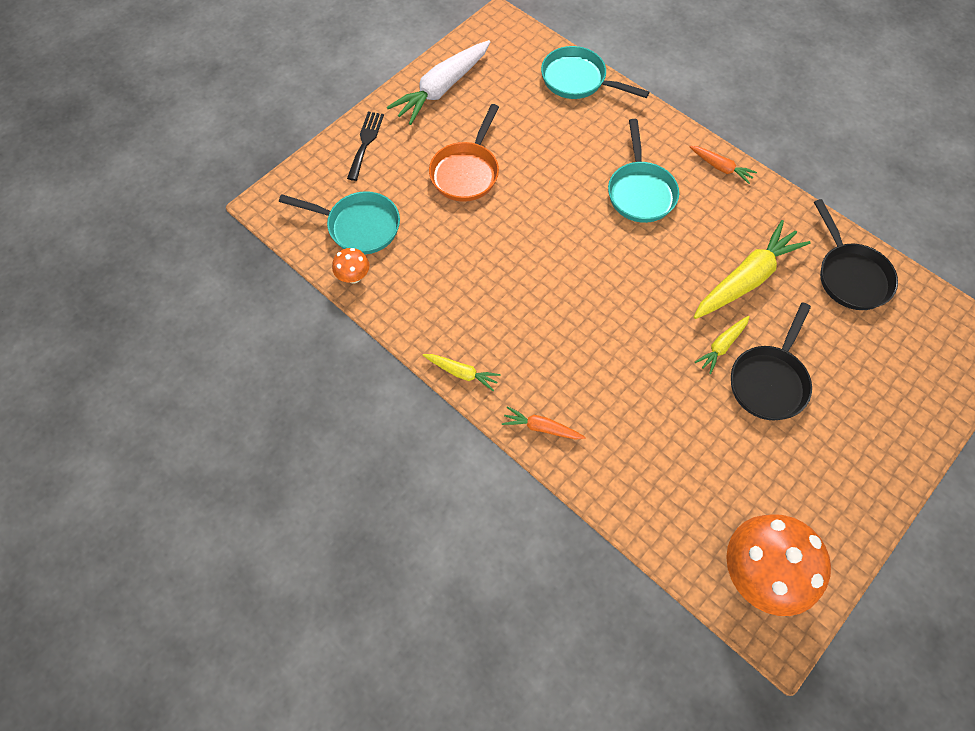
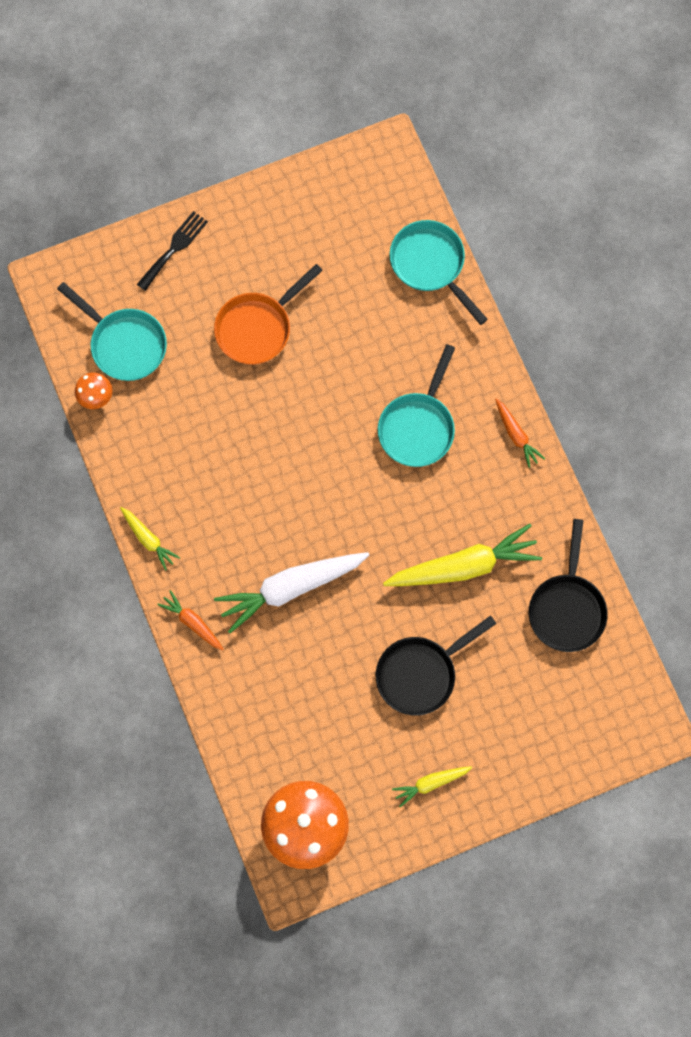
camera: 25 degrees right, 10 degrees up
(442, 89) = (282, 214): white carrot -> white carrot (290, 588)
(721, 346) = (398, 621): yellow carrot -> yellow carrot (430, 783)

